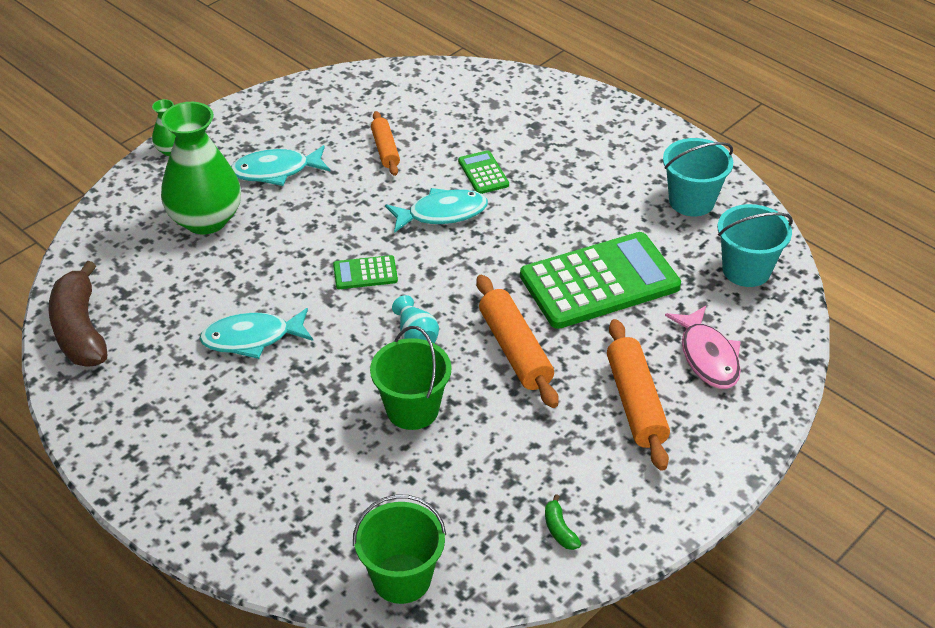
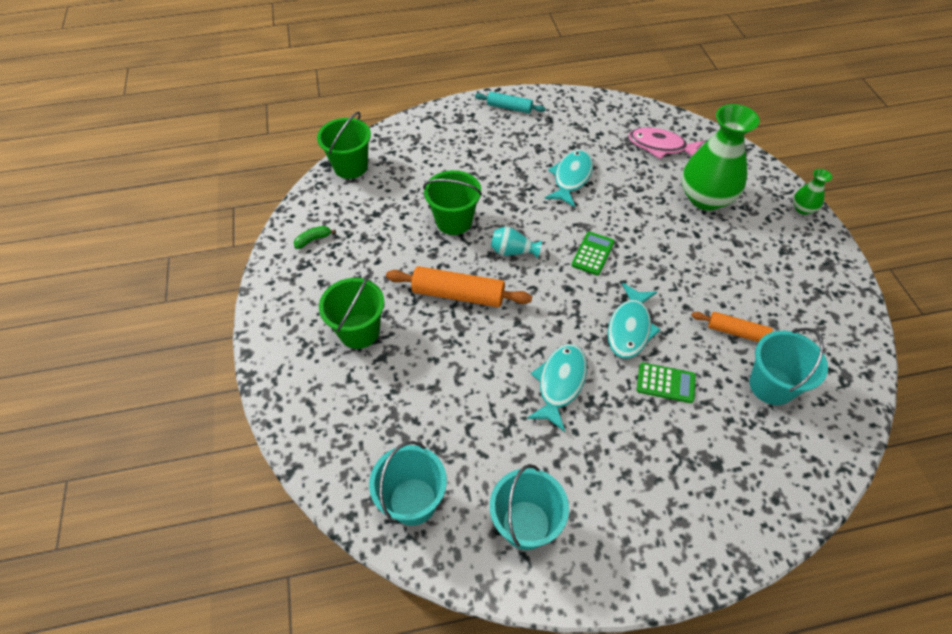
camera: 125 degrees right, 10 degrees up
(80, 330) = (632, 116): brown banana -> none
(141, 465) = (509, 108): none -> turquoise rolling pin
(276, 171) = (743, 254): turquoise fish -> turquoise fish (560, 383)
(428, 117) = (771, 385): none -> turquoise bucket
(559, 529) = (313, 240): green banana -> green banana turned 45 degrees counterclockwise
(599, 282) = (482, 384): green calculator -> none
(635, 403) = (359, 331): orange rolling pin -> green bucket
(708, 356) = (356, 402): pink fish -> pink fish (660, 147)

